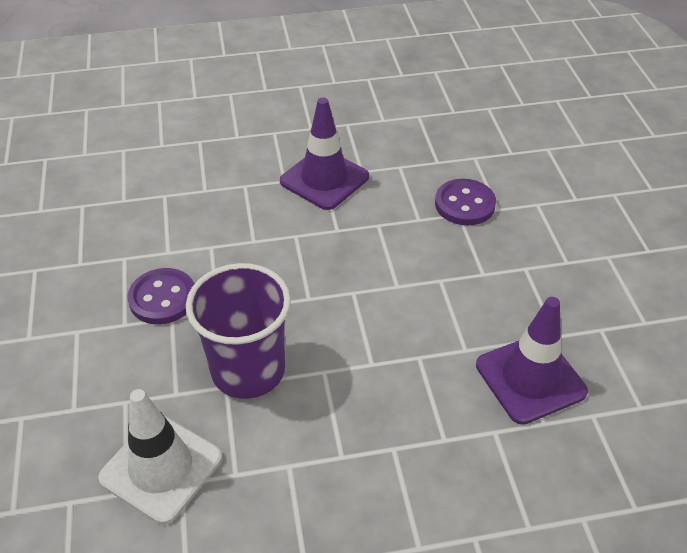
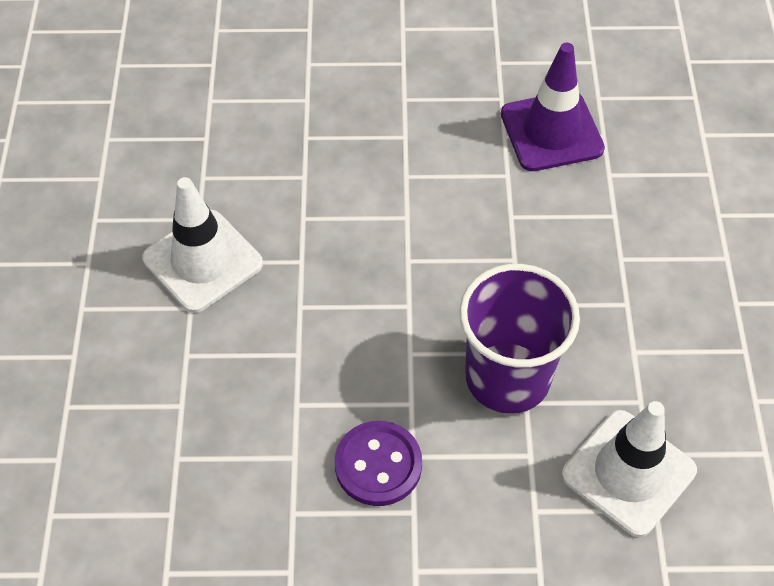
camera: 80 degrees left, 10 degrees up
(324, 179) = (203, 261): purple traffic cone -> white traffic cone
(464, 204) = (291, 128): purple button -> none

